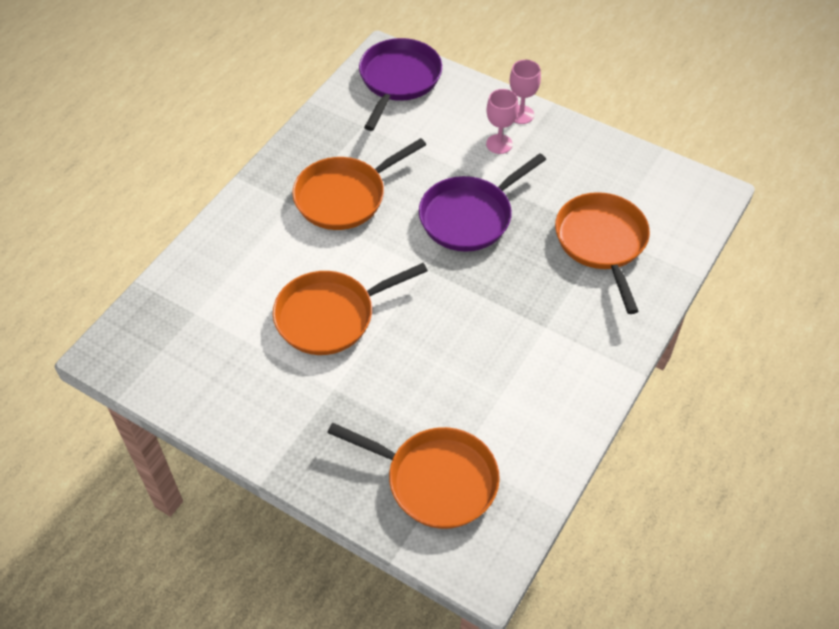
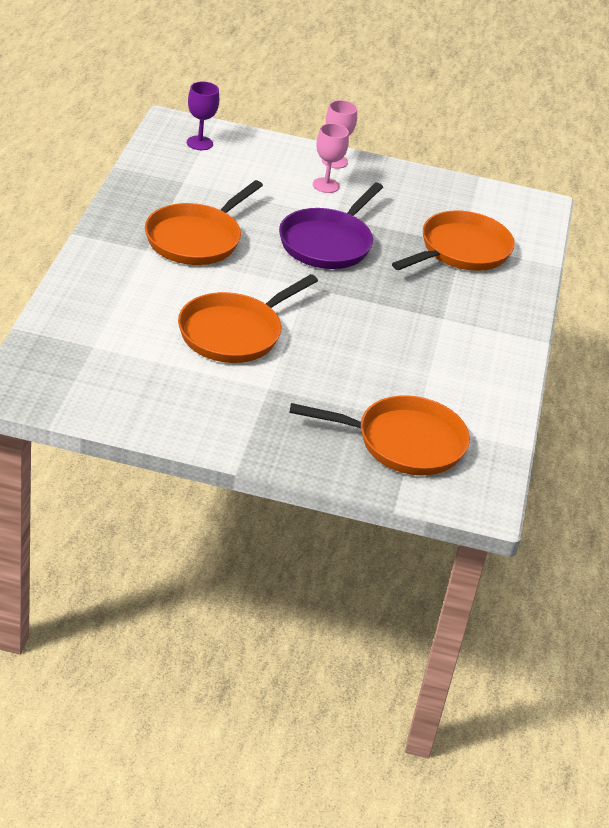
camera: 25 degrees left, 15 degrees down
(398, 80) = (199, 143): purple pan -> purple goblet
(602, 242) = (461, 250): orange pan -> orange pan turned 75 degrees clockwise

